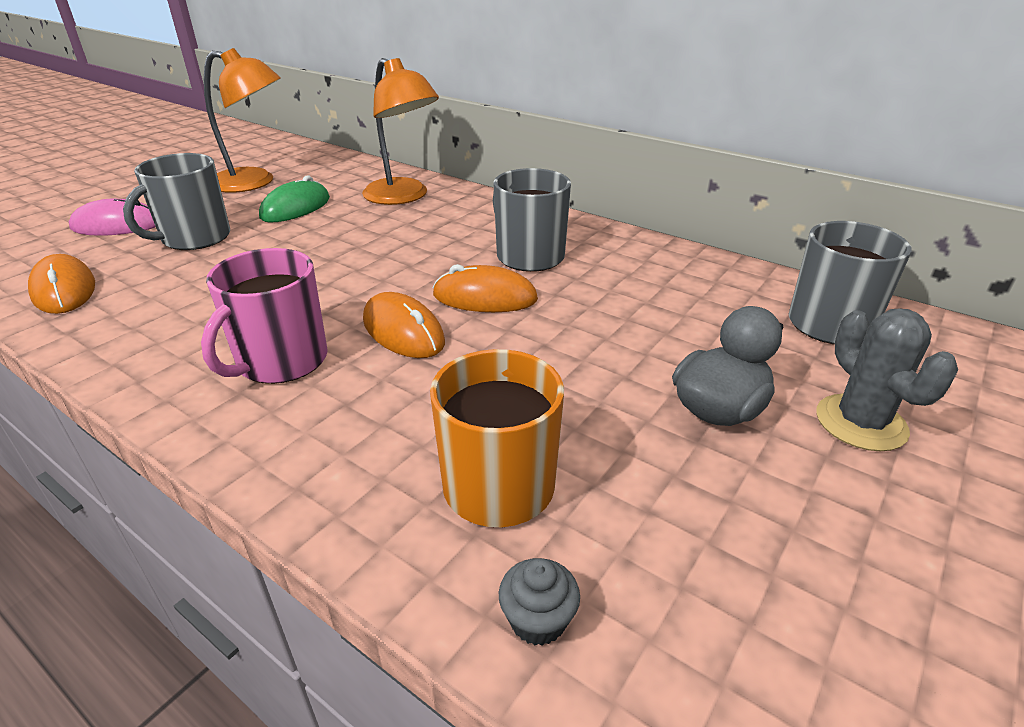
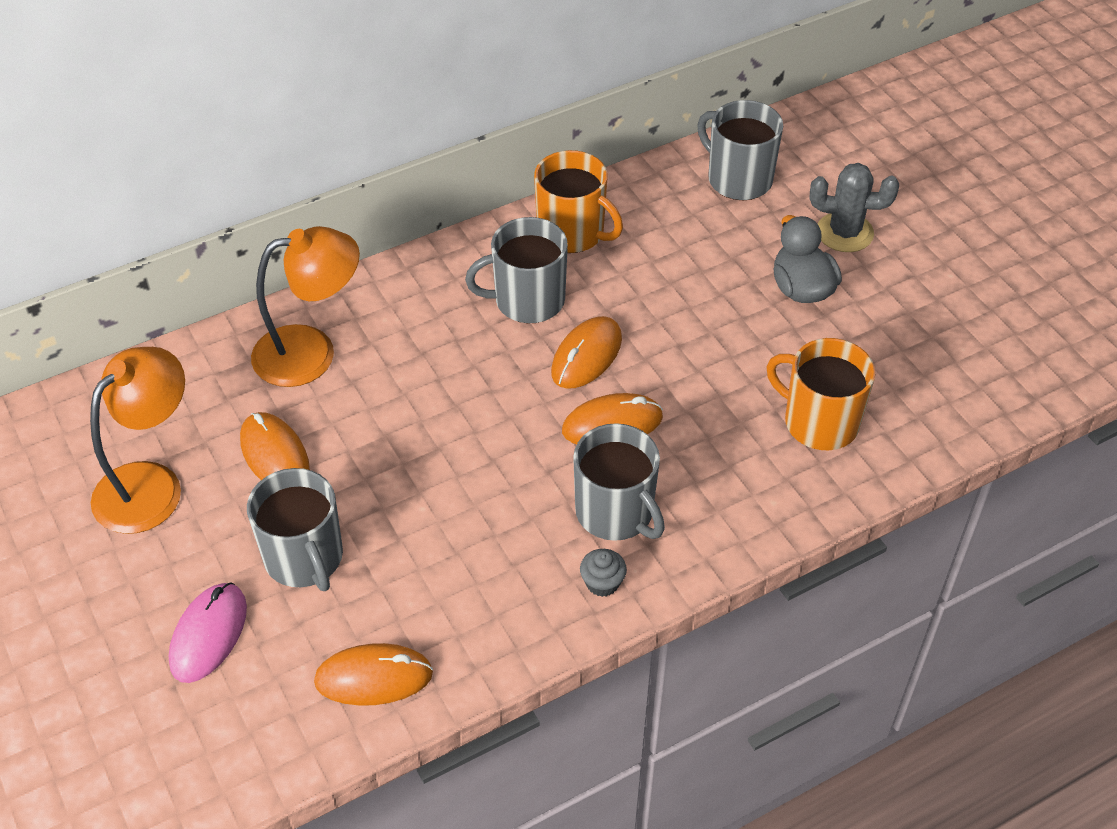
camera: 65 degrees left, 15 degrees up
(281, 361) = (615, 512): pink mug -> grey mug
(296, 208) = (275, 455): green mouse -> orange mouse
(538, 620) = (922, 439): grey cupcake -> grey cupcake (602, 583)
(633, 256) = (572, 233): none -> orange mug

